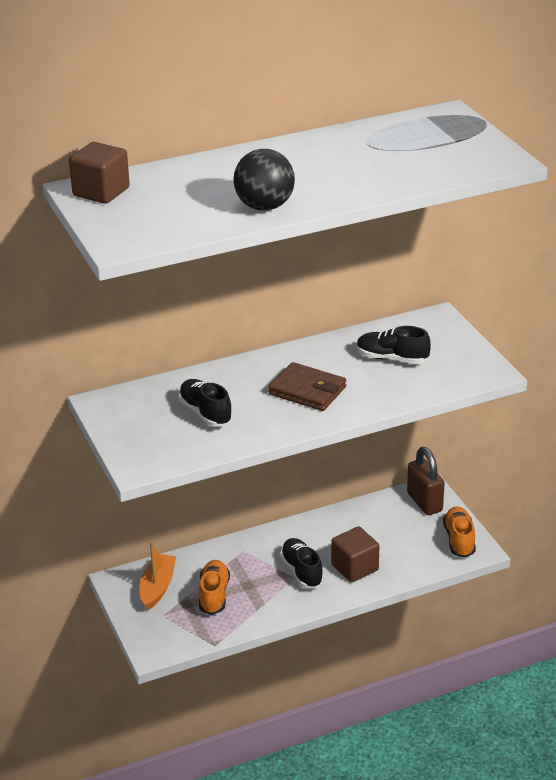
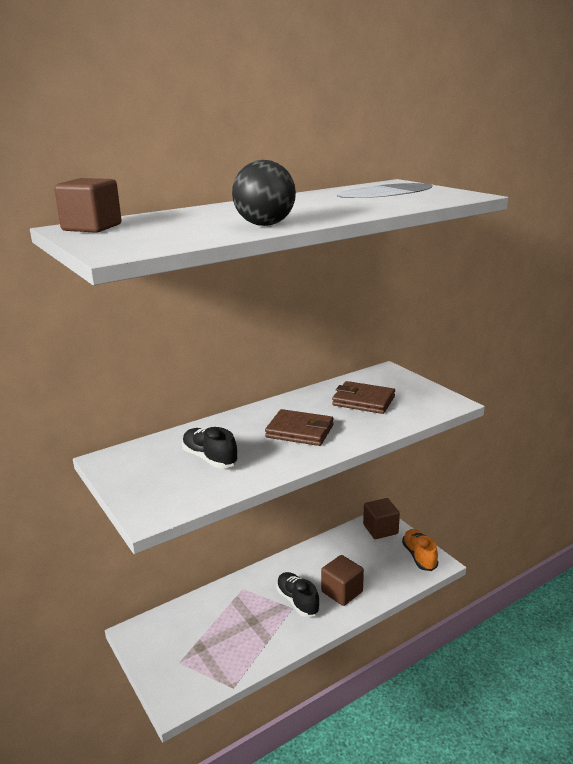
camera: 10 degrees left, 10 degrees down
(157, 587) = (170, 634): orange boat -> none
(214, 595) = (224, 635): orange shoe -> none
(392, 358) = (363, 401): black shoe -> brown wallet
(424, 502) = (380, 529): brown padlock -> brown cube

